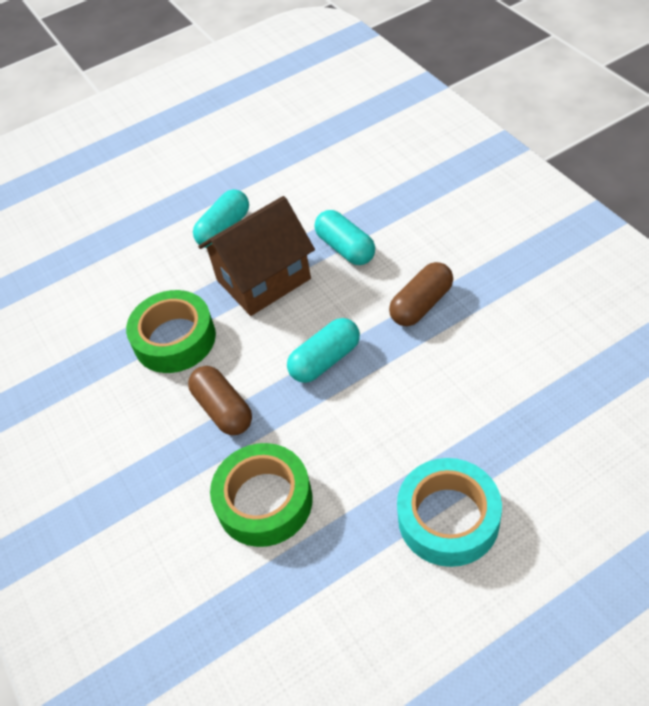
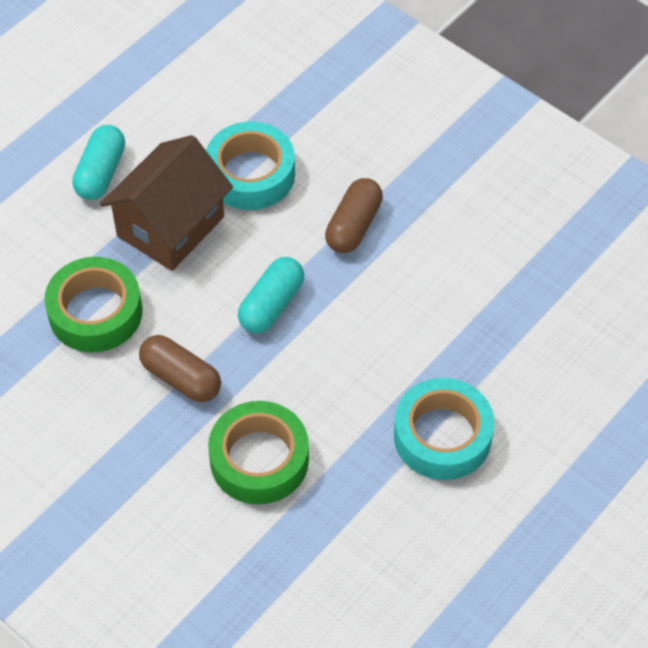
camera: 25 degrees left, 5 degrees up
(345, 248) = (251, 174): turquoise capsule -> turquoise tape

